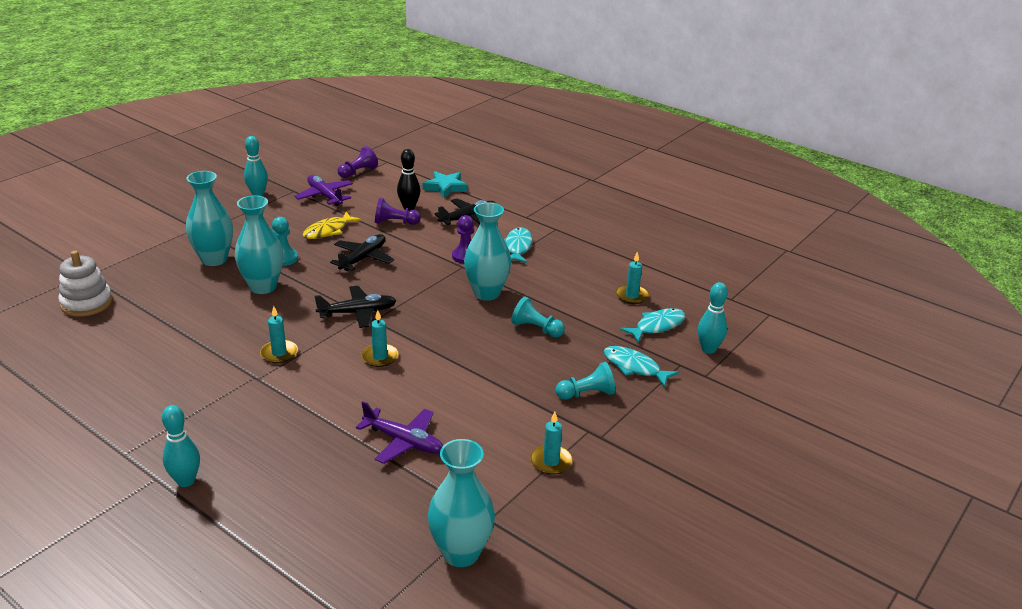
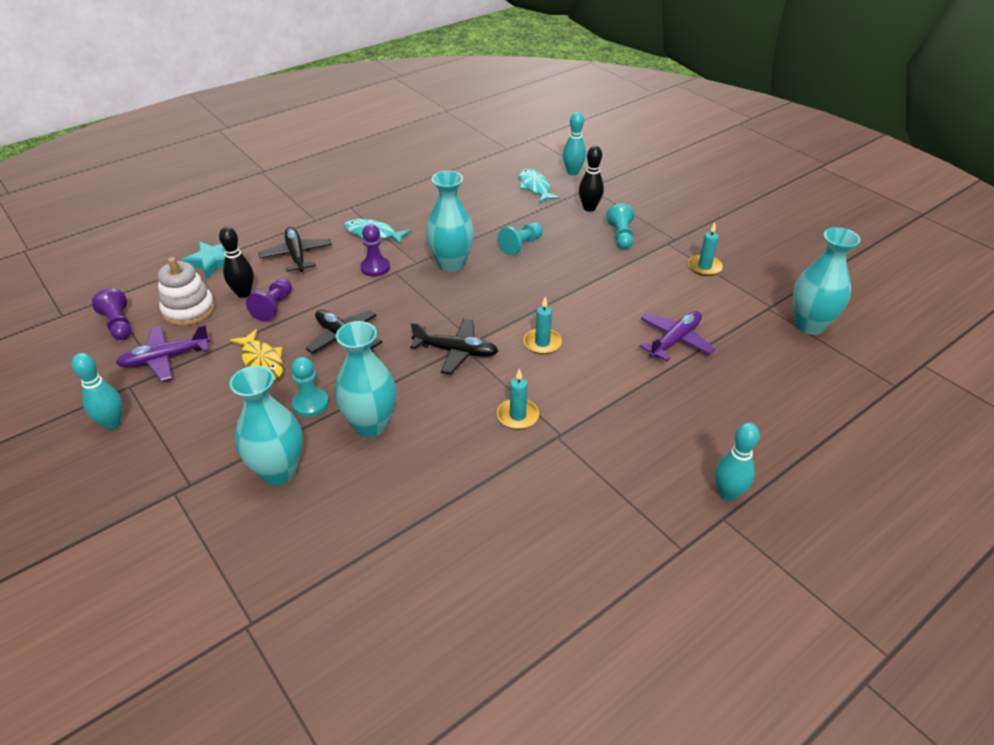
camera: 75 degrees left, 10 degrees up
(86, 303) = (337, 617): white stacking toy -> white stacking toy (189, 310)
(358, 313) = (456, 351): black plane -> black plane turned 105 degrees clockwise
(631, 296) = (486, 190): turquoise candle -> none
(634, 367) = (589, 208): turquoise fish -> black bowling pin

